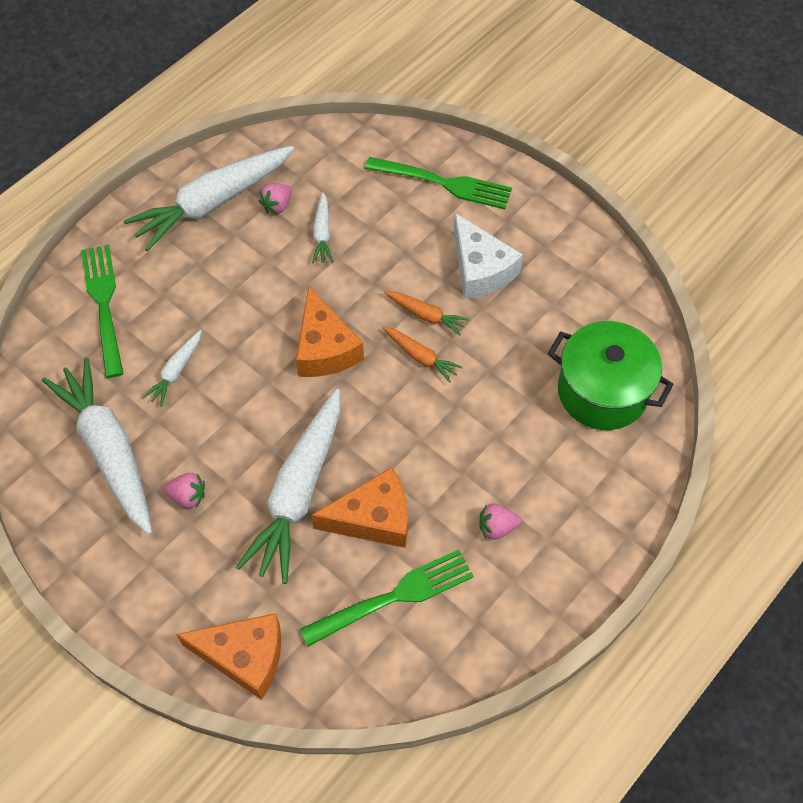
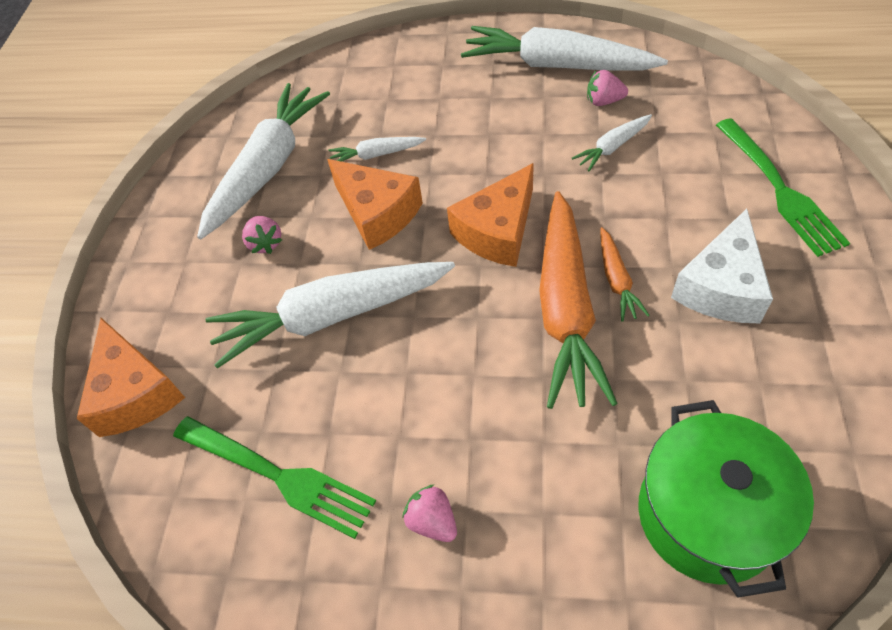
camera: 60 degrees right, 5 degrees down
(104, 305) = (395, 76): green fork -> none
(373, 518) = (352, 395): orange cheese -> orange cheese (377, 213)
(421, 357) = (566, 308): orange carrot -> orange carrot, size x2.18

